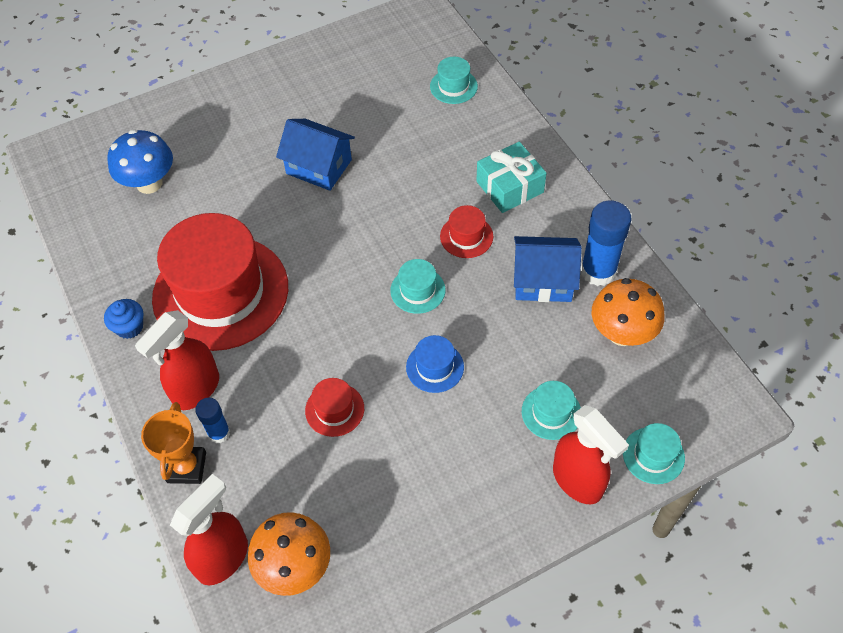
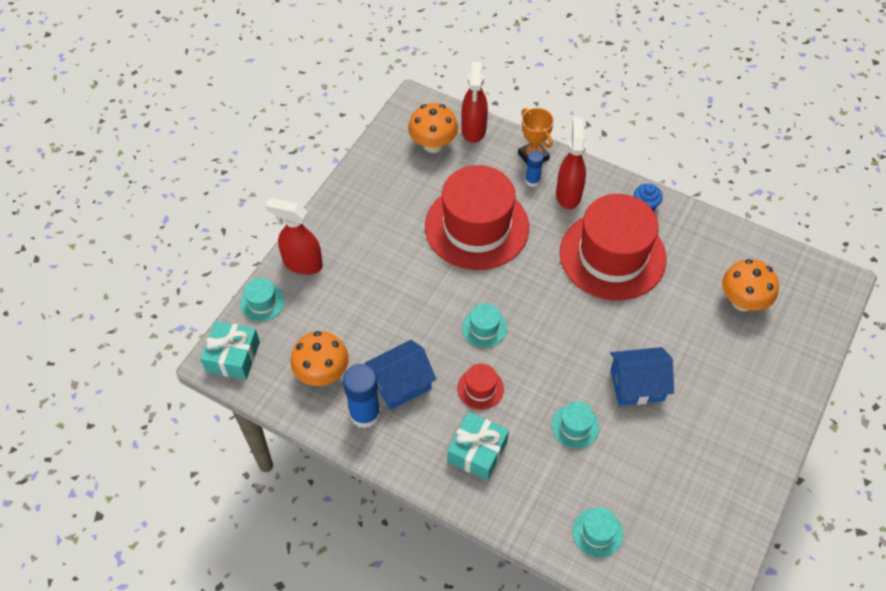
camera: 145 degrees right, 0 degrees up
(149, 183) = (742, 301): blue mushroom -> orange mushroom
(334, 409) = (476, 227): red hat -> red hat, size x2.47
(435, 367) = (434, 283): blue hat -> none
(551, 412) = (341, 294): turquoise hat -> turquoise hat (575, 426)
(718, 405) = (233, 357): none -> turquoise gift

